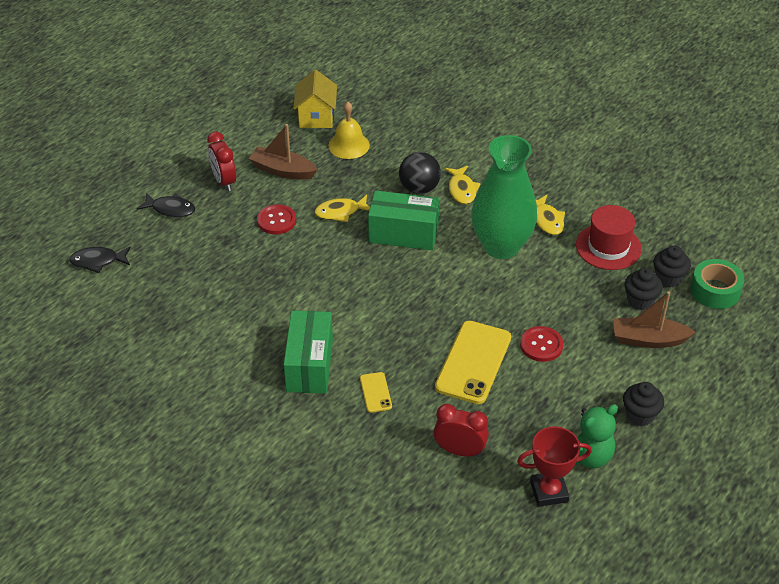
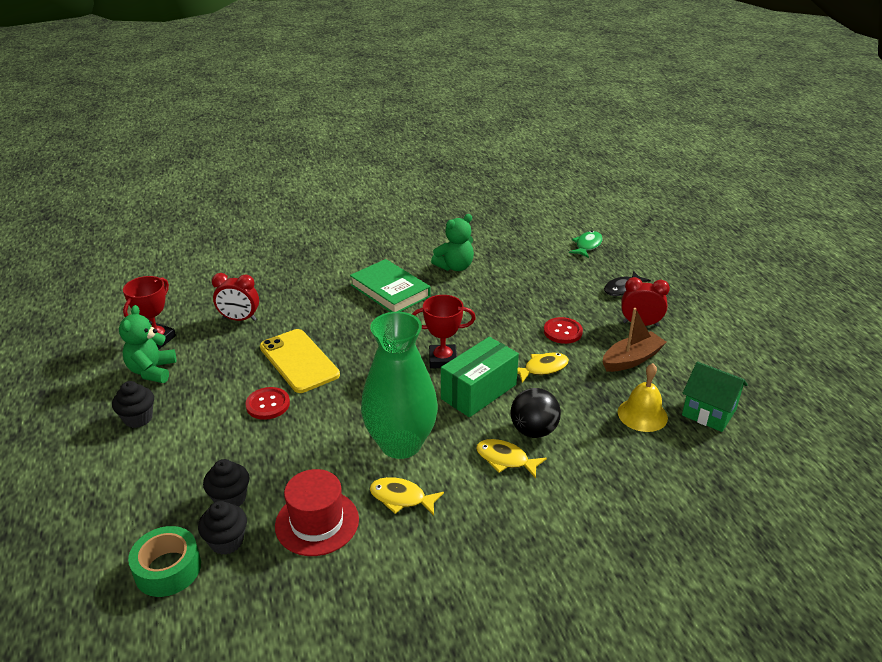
camera: 125 degrees right, 10 degrees down
(98, 261) = (587, 245): black fish -> green fish
(222, 340) = (455, 267): none -> green teddy bear
(309, 365) = (390, 291): green box -> green book
(316, 117) = (709, 412): yellow house -> green house
(340, 212) = (542, 368): yellow fish -> yellow fish turned 45 degrees clockwise
(375, 392) = (332, 307): yellow phone -> none
(383, 273) = (442, 360): none -> red trophy
(459, 451) = (239, 319): red clock -> red clock turned 45 degrees clockwise
(648, 340) = (187, 473): brown boat -> none

